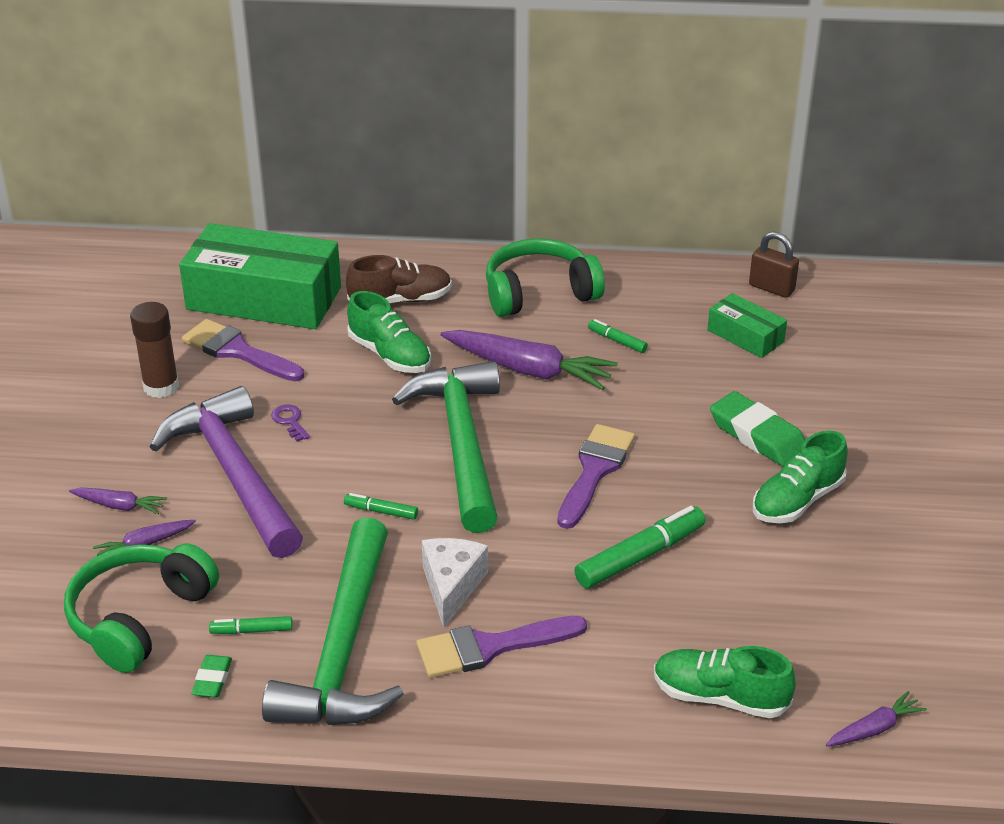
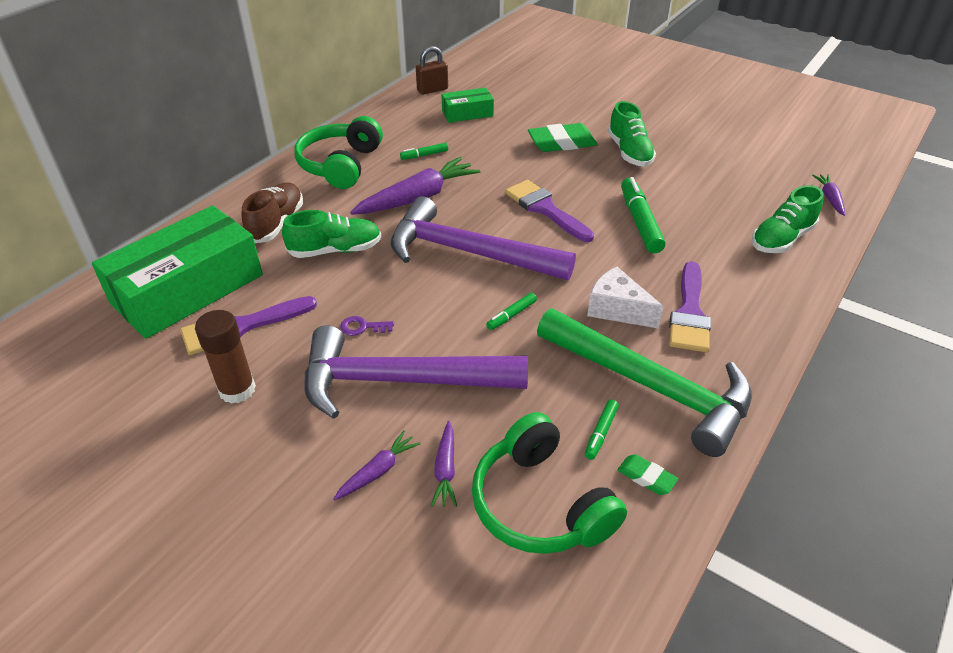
camera: 60 degrees left, 5 degrees up
(461, 443) = (468, 252): green hammer -> purple hammer

